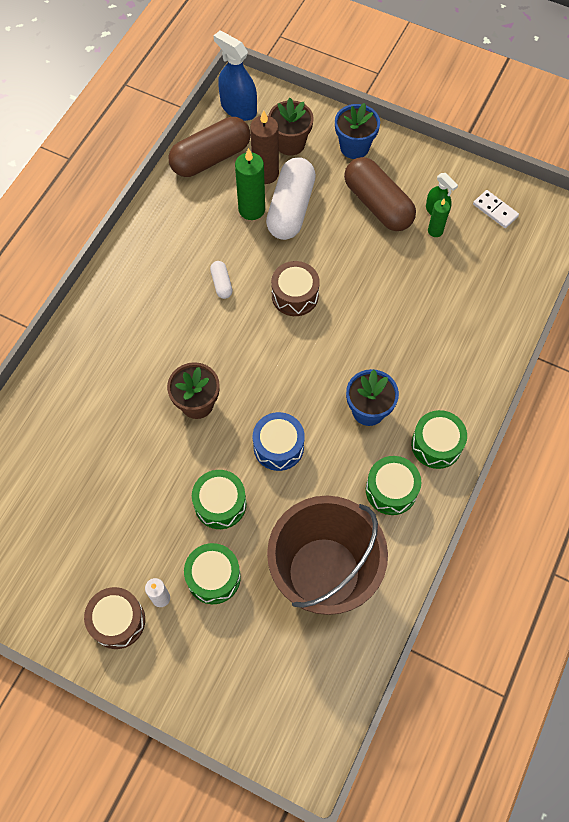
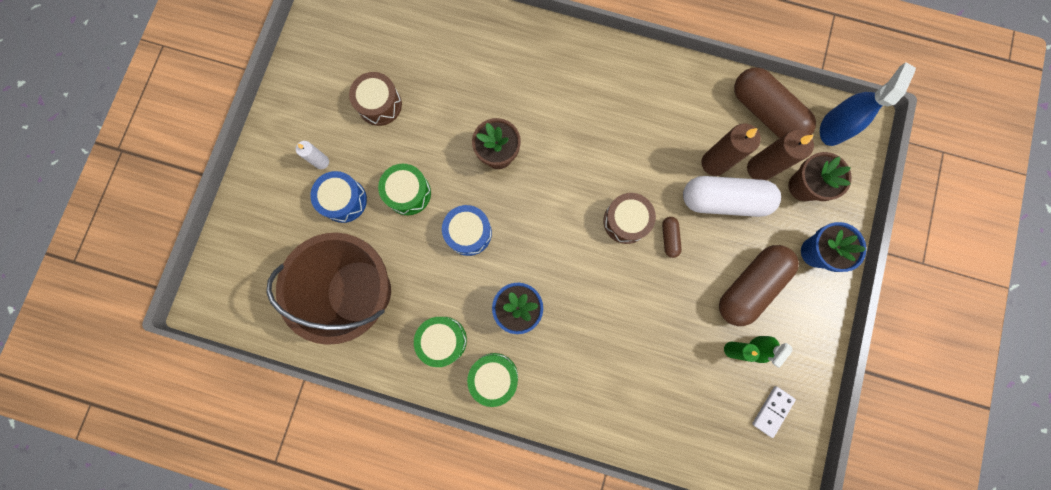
camera: 80 degrees right, 15 degrees up
(117, 621) = (299, 133): brown drum -> brown drum (379, 104)
(213, 577) = (344, 200): green drum -> blue drum
(221, 284) = (624, 151): white capsule -> none
(251, 209) = (714, 163): green candle -> brown candle
(319, 261) = (669, 238): none -> brown capsule

